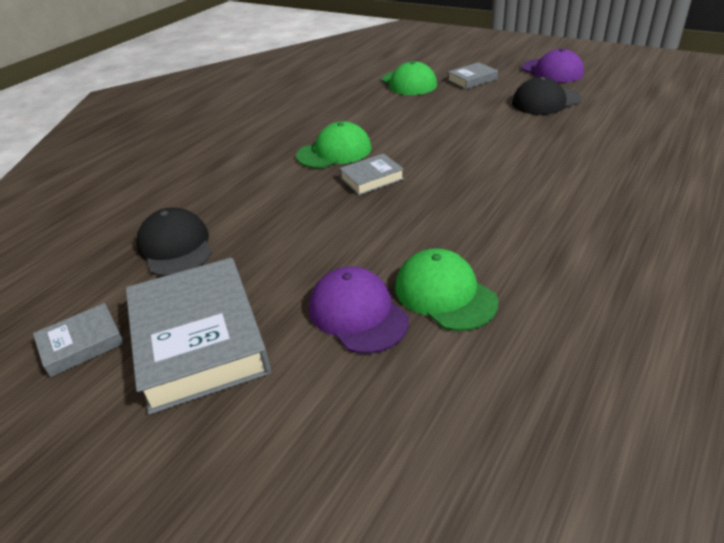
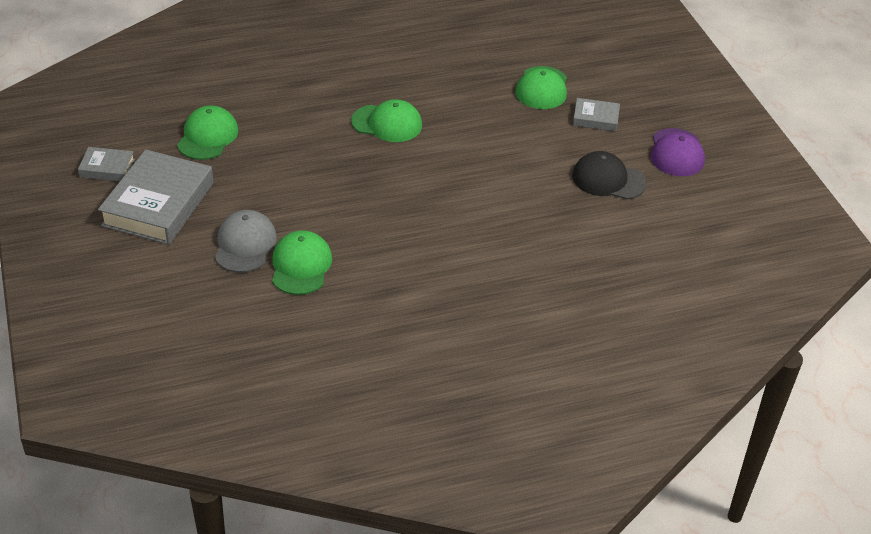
camera: 35 degrees right, 5 degrees up
(176, 247) = (207, 136): black cap -> green cap
(358, 313) = (245, 244): purple cap -> grey cap
(371, 179) = (377, 163): grey book -> none

